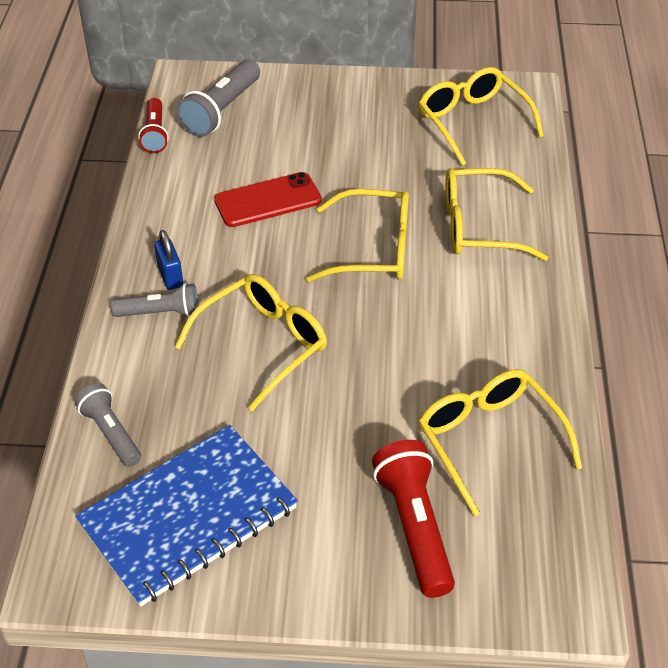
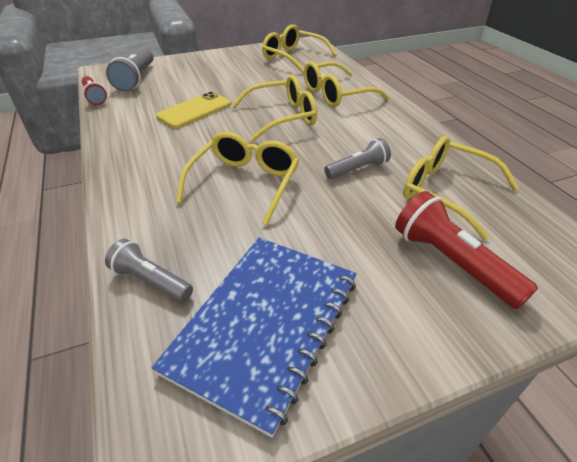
camera: 25 degrees left, 5 degrees down
(161, 313) = (151, 186): grey flashlight -> grey flashlight (358, 169)
(170, 276) = (147, 163): blue padlock -> none
(268, 200) = (194, 110): red phone -> yellow phone

